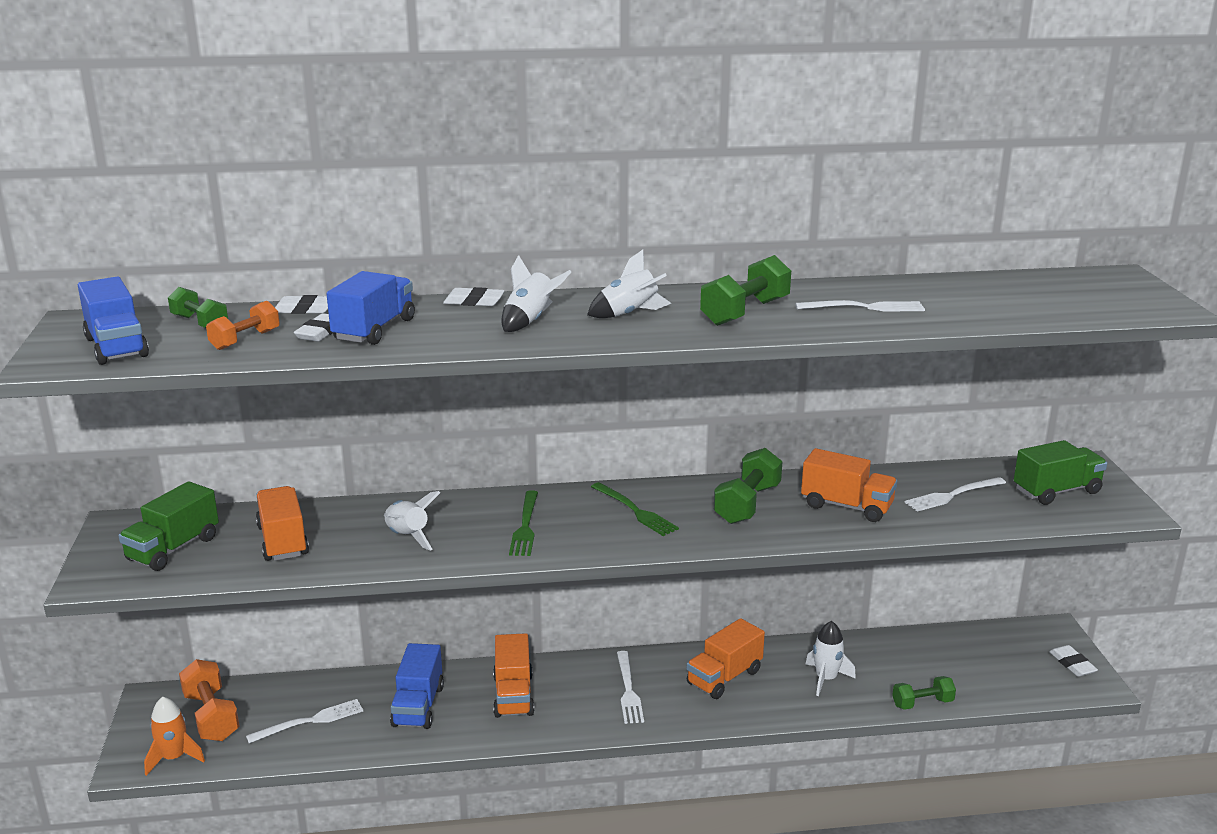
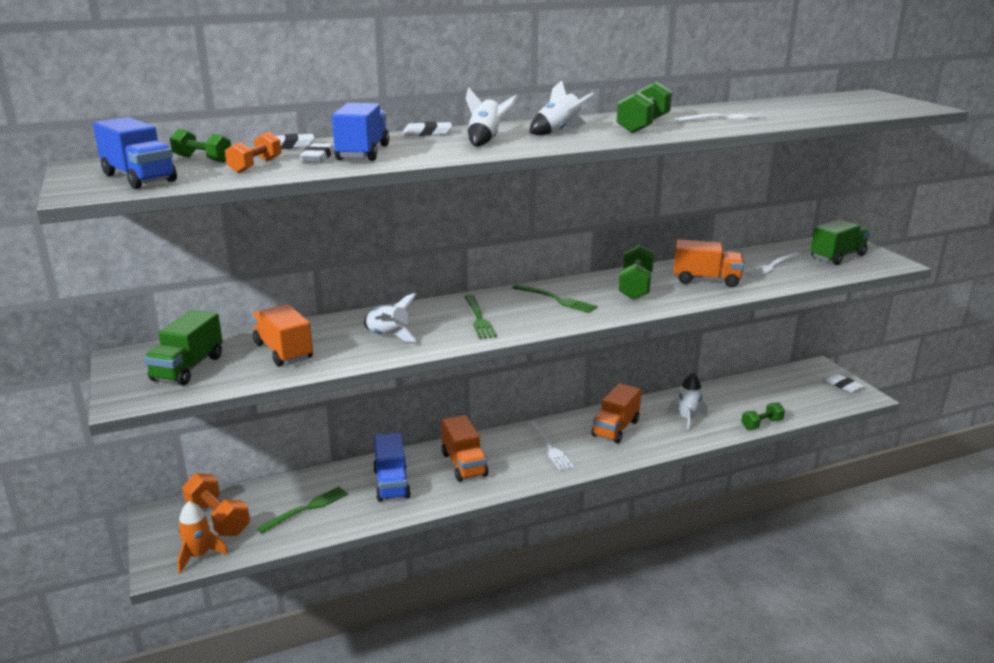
camera: 15 degrees left, 0 degrees up
(311, 721) = (307, 508): white fork -> green fork

